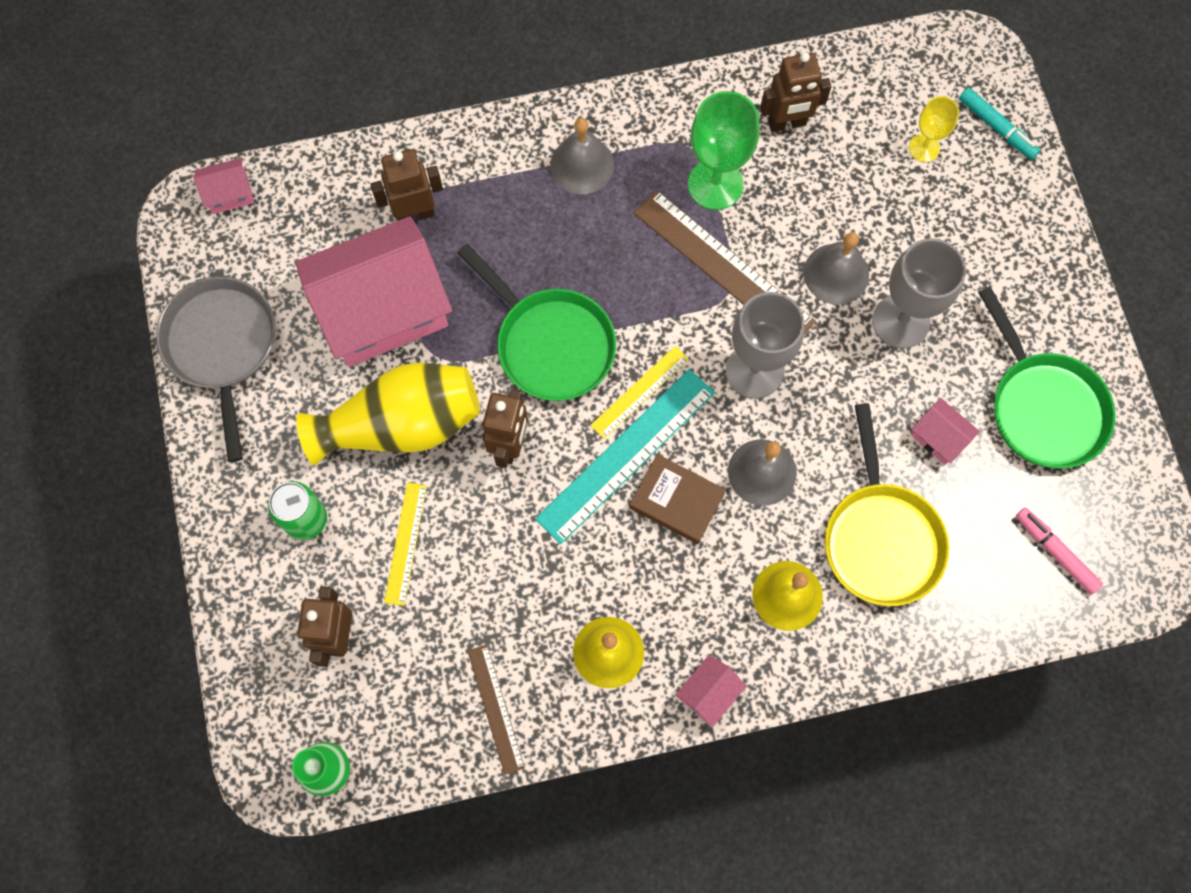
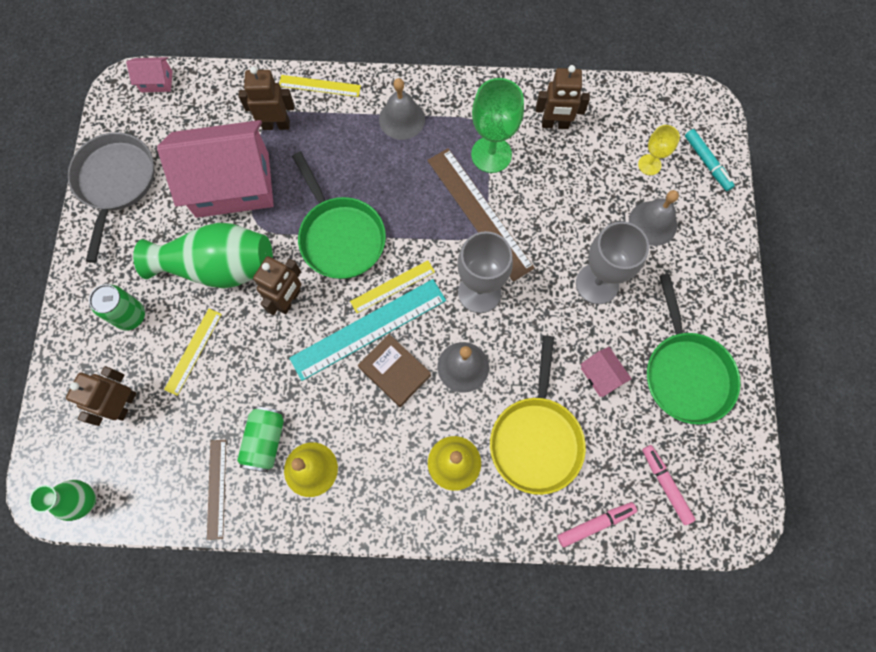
camera: 15 degrees right, 0 degrees up
(401, 424) = (218, 267): yellow vase -> green vase
(456, 146) = (319, 86): none -> yellow ruler
(538, 633) = (265, 441): none -> green can
(708, 693) = (374, 520): pink house -> none
(836, 274) = (559, 238): grey bell -> grey bell (652, 223)
(983, 623) = (595, 524): none -> pink marker

